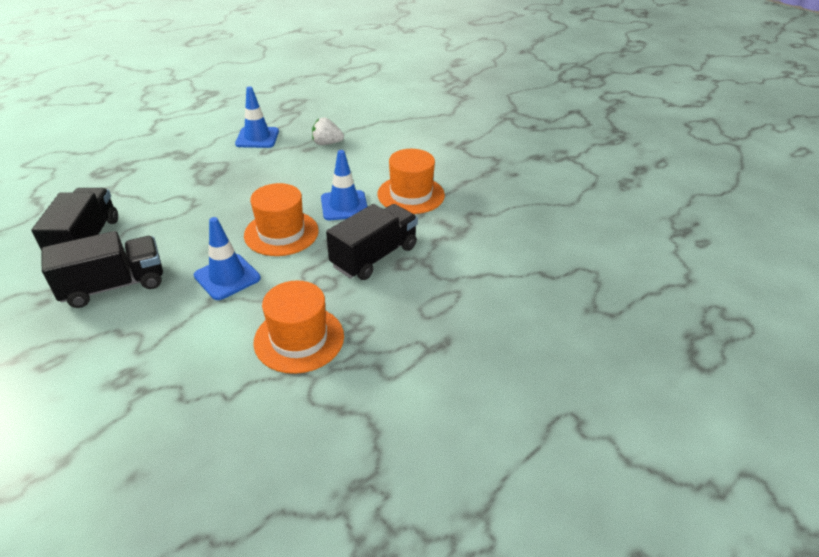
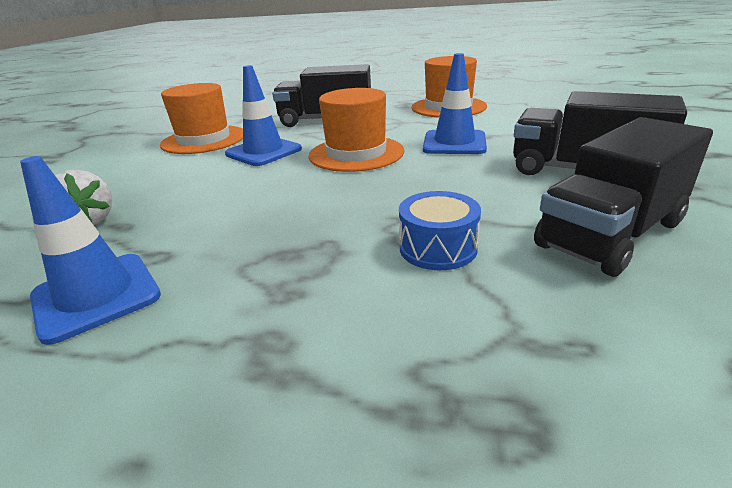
camera: 125 degrees left, 10 degrees down
(160, 201) = (438, 248): none -> blue drum

